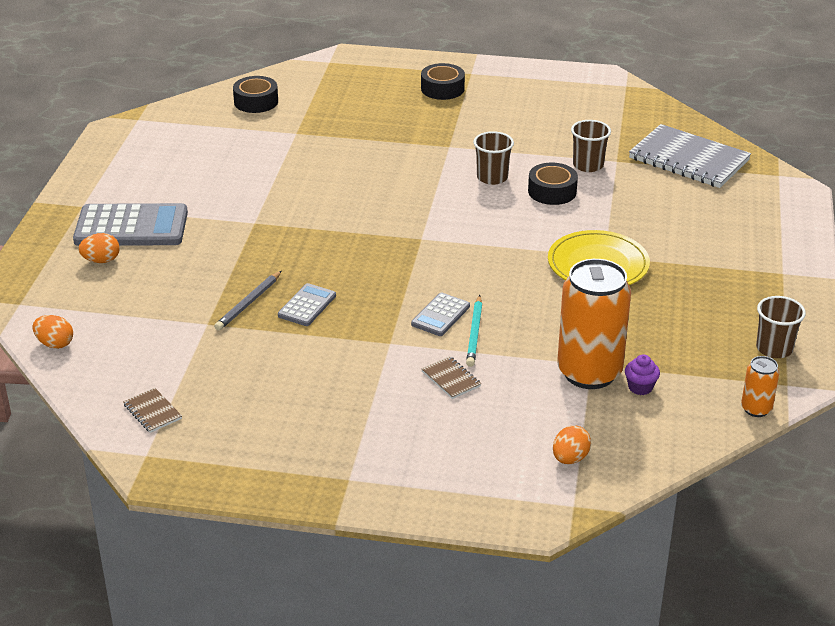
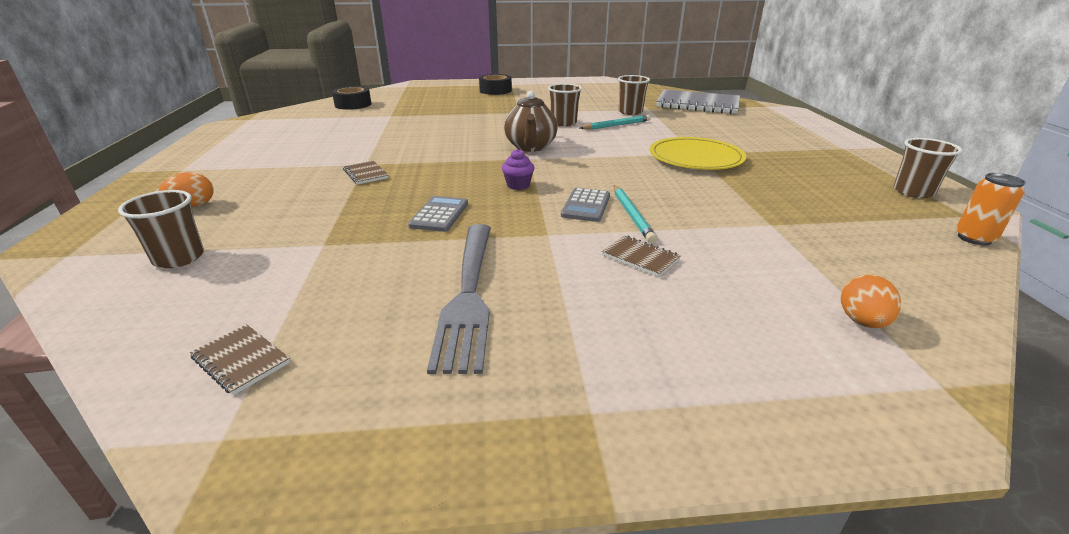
camera: 15 degrees left, 5 degrees down
(55, 344) = (101, 292): orange egg -> none
(100, 320) = (179, 258): none -> brown cup
(131, 227) = (234, 178): grey calculator -> none
(248, 303) = (371, 220): grey pencil -> none
(252, 239) = (365, 174): none -> brown notebook
(305, 389) = (468, 294): none -> grey fork
(431, 219) = (530, 147): none -> brown teapot
(552, 191) = (616, 125): black tape -> turquoise pencil
(589, 372) = (778, 231): orange can -> none
(640, 387) = (842, 236): purple cupcake -> purple cupcake (518, 185)

